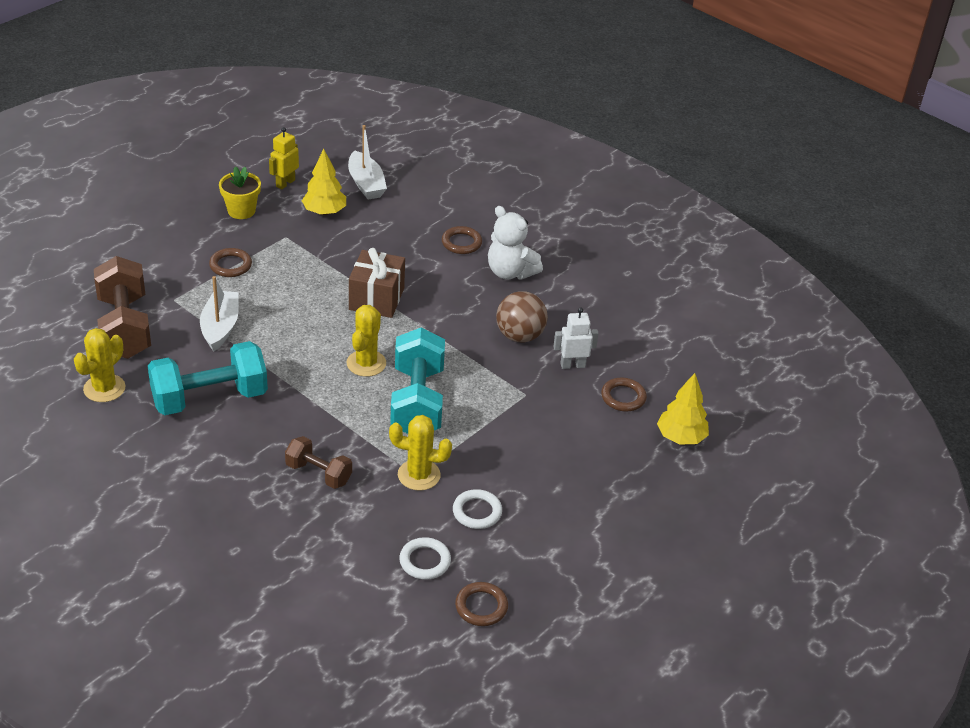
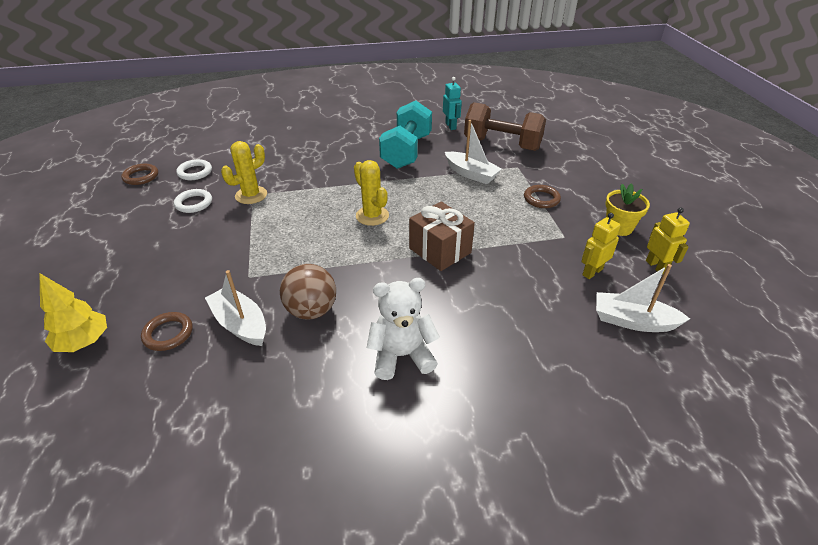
camera: 130 degrees right, 0 degrees up
(104, 388) = (451, 126): yellow cactus -> turquoise robot
(318, 473) = (302, 164): brown dumbbell -> none
(324, 212) = (592, 272): yellow tree -> yellow robot
(417, 402) = (309, 221): turquoise dumbbell -> none
(461, 243) = (479, 343): brown ring -> none
(572, 365) = (240, 324): white robot -> white boat

